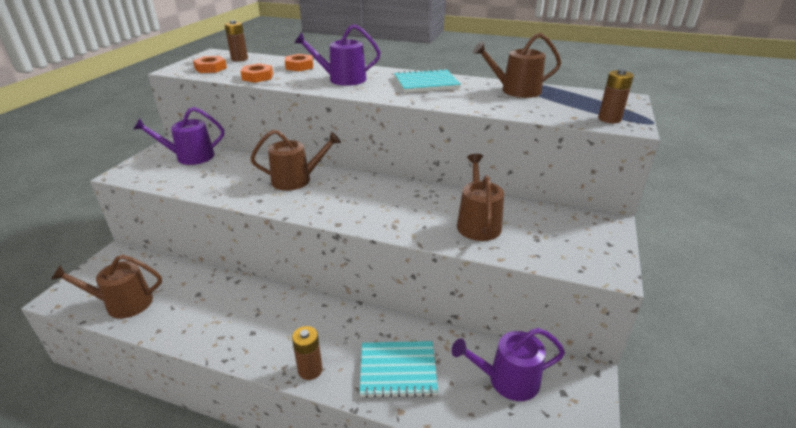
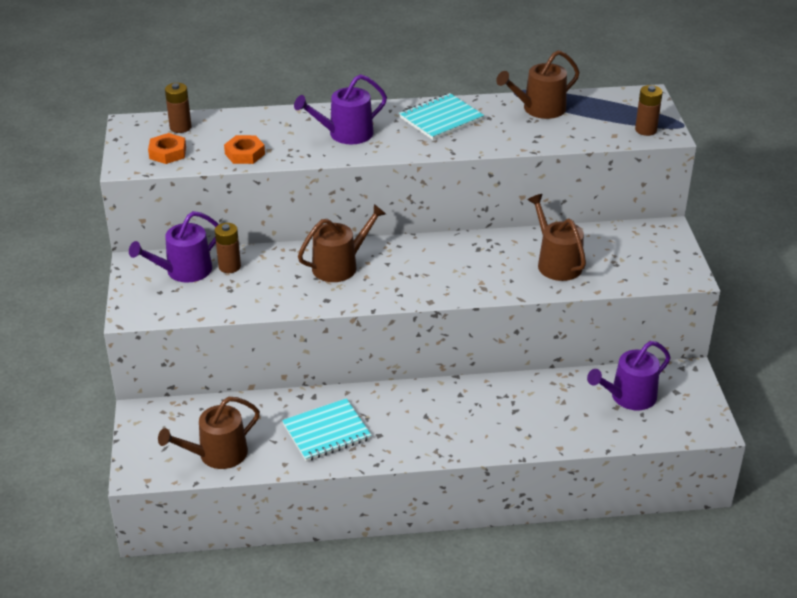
camera: 25 degrees left, 5 degrees up
(299, 66) = (271, 123): orange nut -> none
(310, 370) = (461, 445): brown battery -> brown battery (229, 266)
(398, 370) = (536, 420): turquoise notebook -> turquoise notebook (326, 432)

